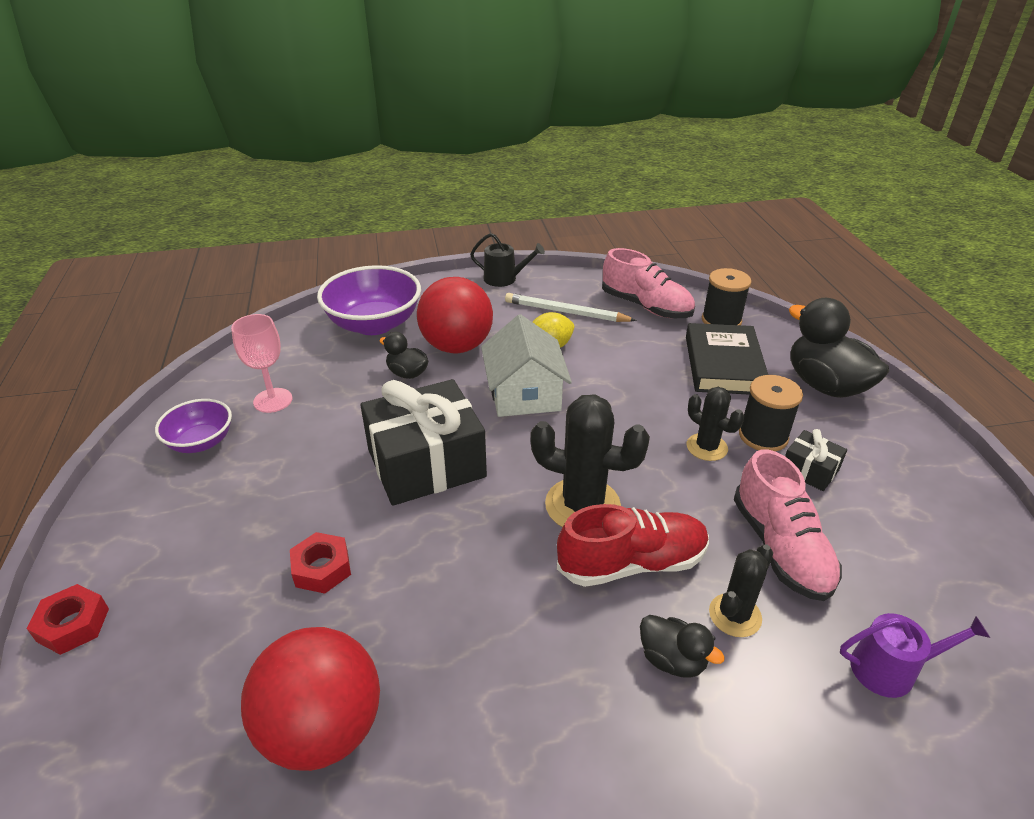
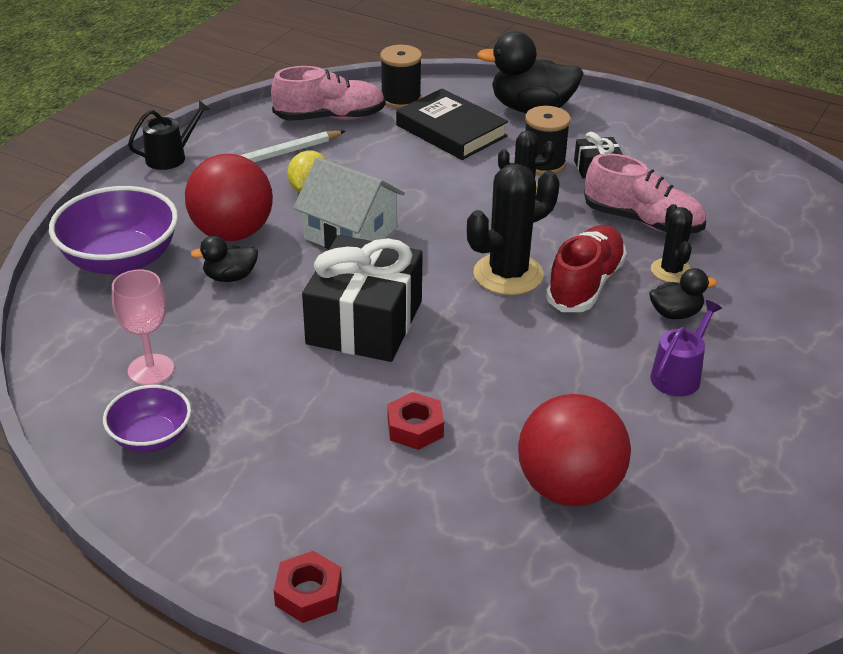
camera: 50 degrees left, 0 degrees up
(890, 669) = (764, 243): purple watering can -> purple watering can (678, 375)

